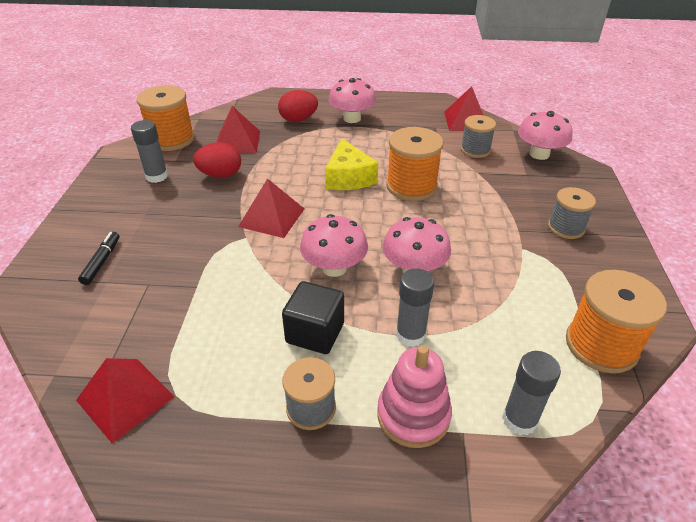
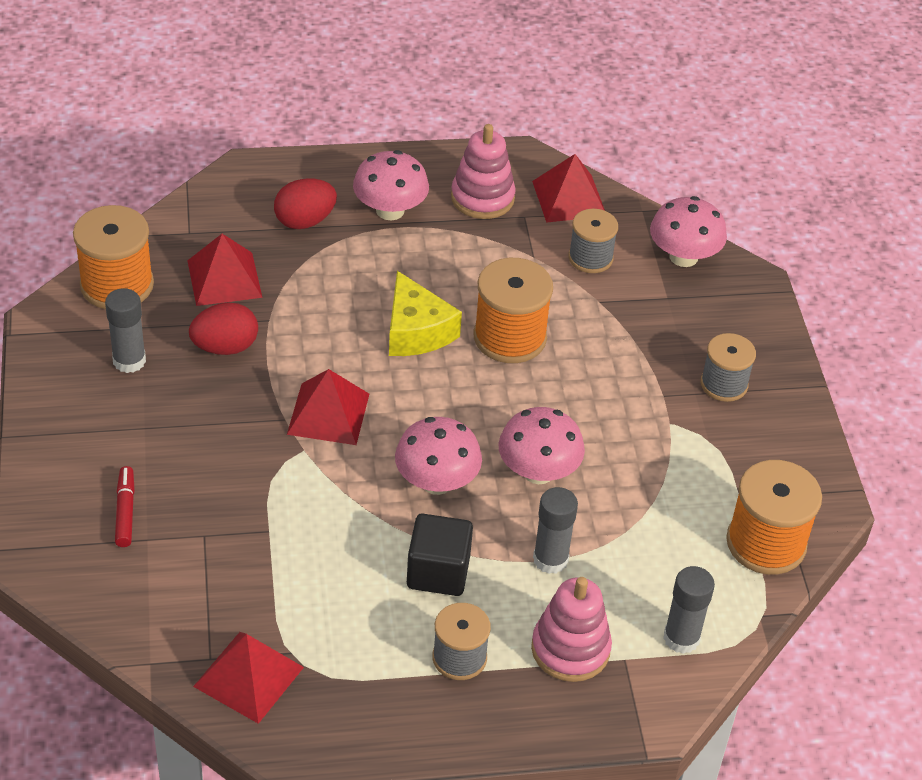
camera: 15 degrees left, 5 degrees up
(102, 262) = (125, 511): black marker -> red marker
(411, 117) = (482, 198): none -> pink stacking toy

